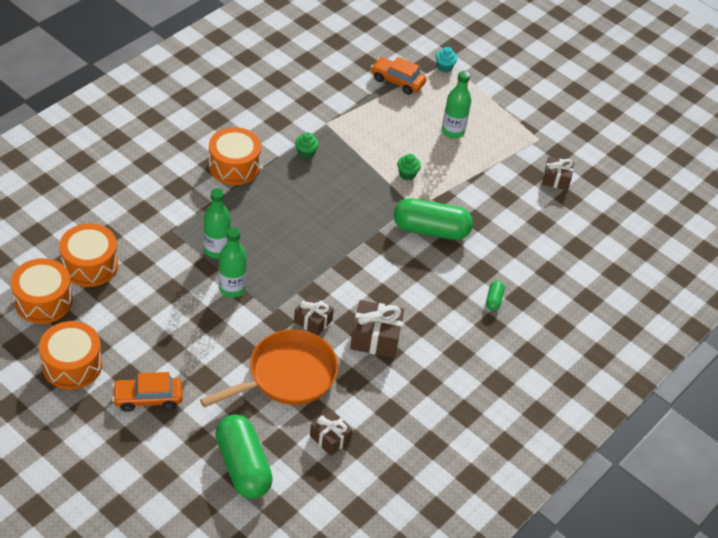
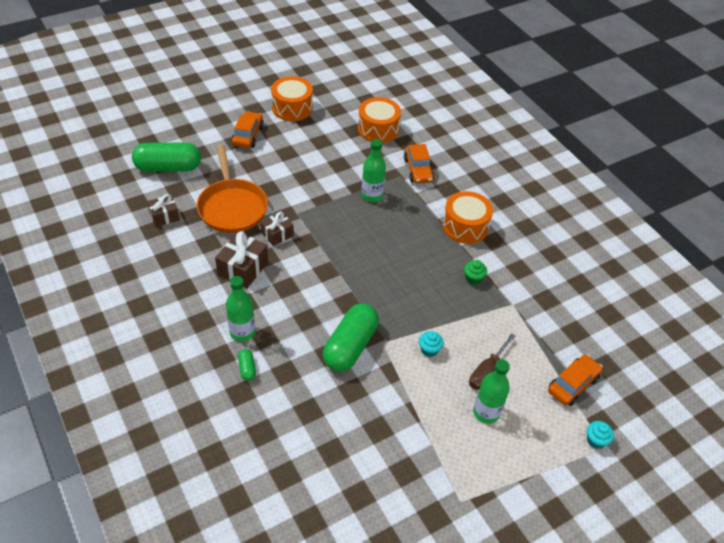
camera: 110 degrees right, 0 degrees up
(43, 301) = (352, 104): orange drum -> none
(156, 216) = (418, 170): none -> orange car
(232, 288) = (329, 196): green bottle -> green bottle (242, 332)
(407, 174) = (429, 350): green cupcake -> turquoise cupcake
(411, 134) = (486, 371): none -> brown screwdriver
(494, 300) = (247, 368): green capsule -> green capsule turned 45 degrees clockwise
(556, 179) = (391, 494): brown gift -> none

